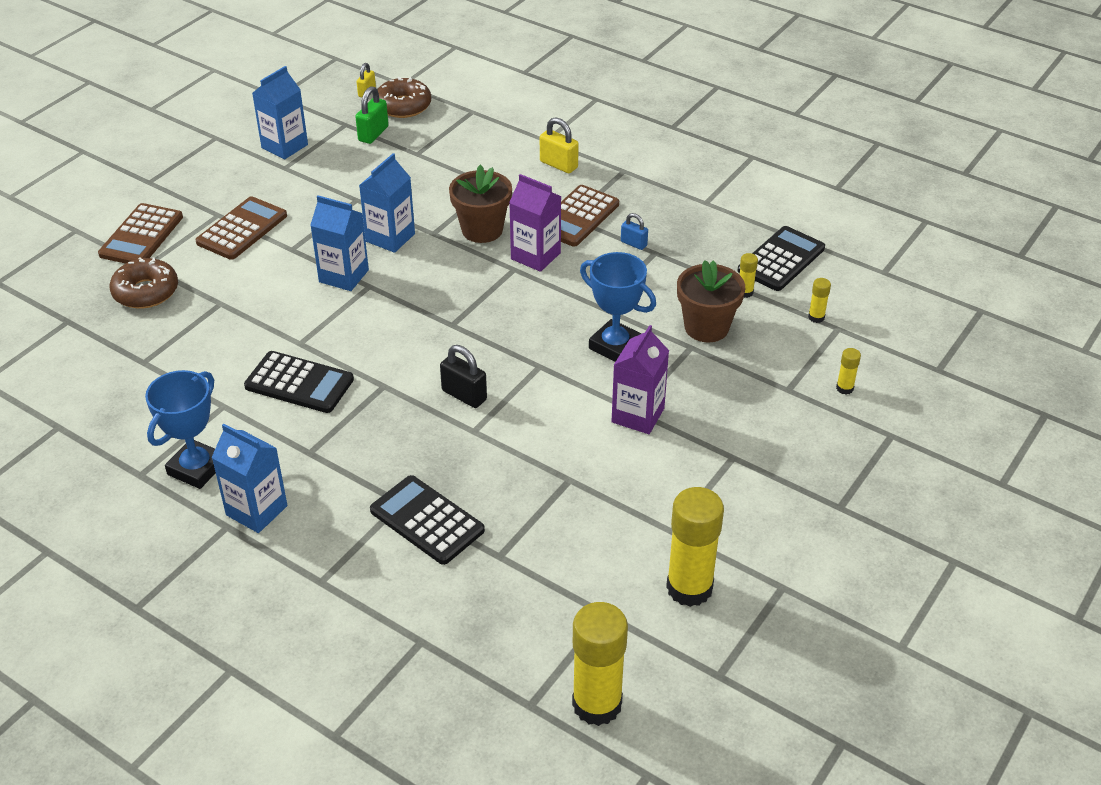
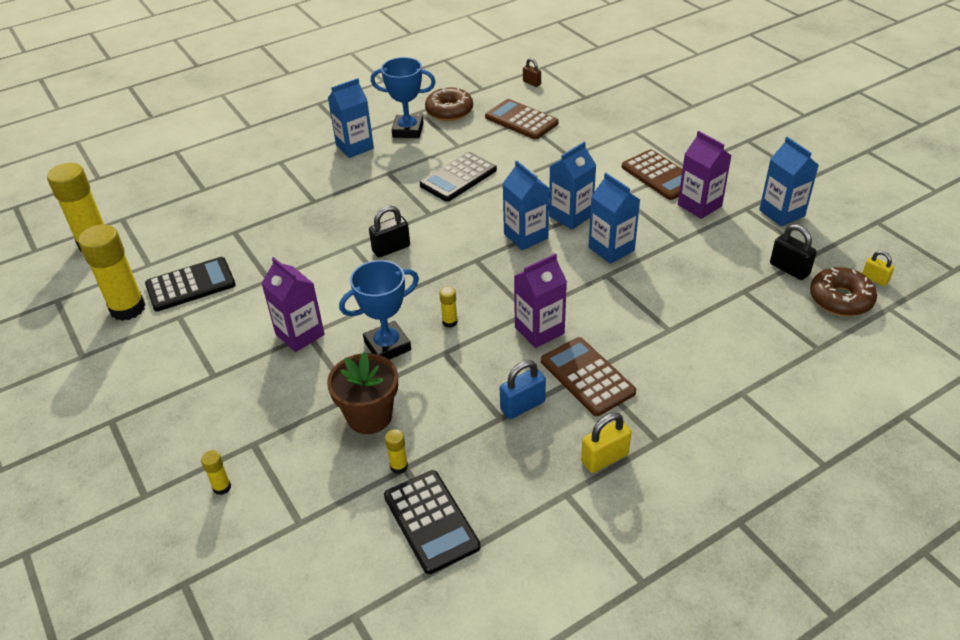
camera: 115 degrees right, 0 degrees up
(34, 380) = (531, 83): none -> brown padlock
(141, 236) = (672, 131): brown calculator -> brown calculator (521, 120)
(146, 292) = (600, 127): brown donut -> brown donut (449, 111)
(196, 468) = (408, 130): blue trophy -> blue trophy turned 45 degrees counterclockwise
(290, 195) = (699, 205): none -> purple carton
(373, 134) = (789, 269): green padlock -> black padlock
(394, 299) = (526, 236): none -> blue carton
(427, 521) = (289, 208): black calculator -> black calculator (190, 285)
(482, 230) = (596, 305): brown flower pot -> none
(558, 165) = (688, 389): yellow padlock -> yellow padlock (604, 458)
(633, 243) = (522, 406): blue padlock -> blue padlock, size x1.57
(816, 317) = (326, 511): yellow glue stick -> yellow glue stick (450, 322)

